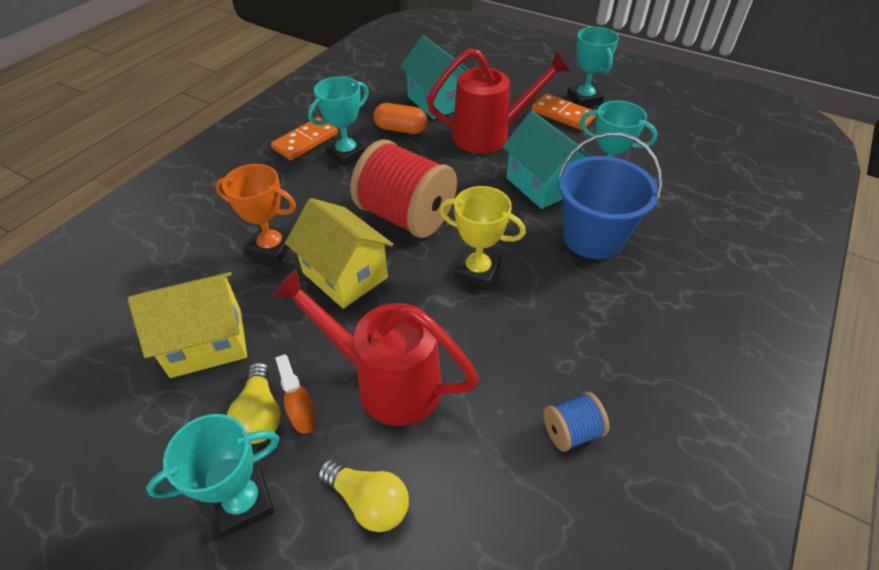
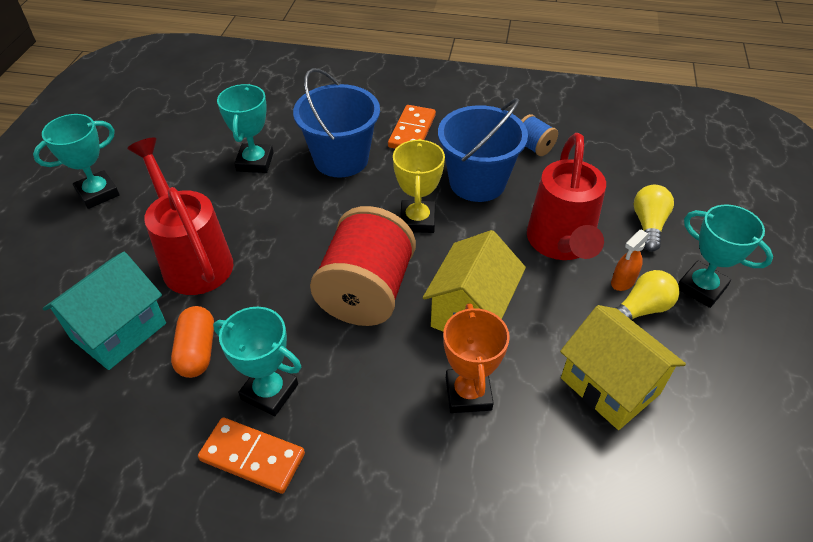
camera: 110 degrees left, 0 degrees up
(518, 341) = (477, 182): none -> blue bucket
(542, 184) = (276, 201): turquoise house -> none
(562, 114) = (135, 206): orange domino -> orange domino (412, 131)

